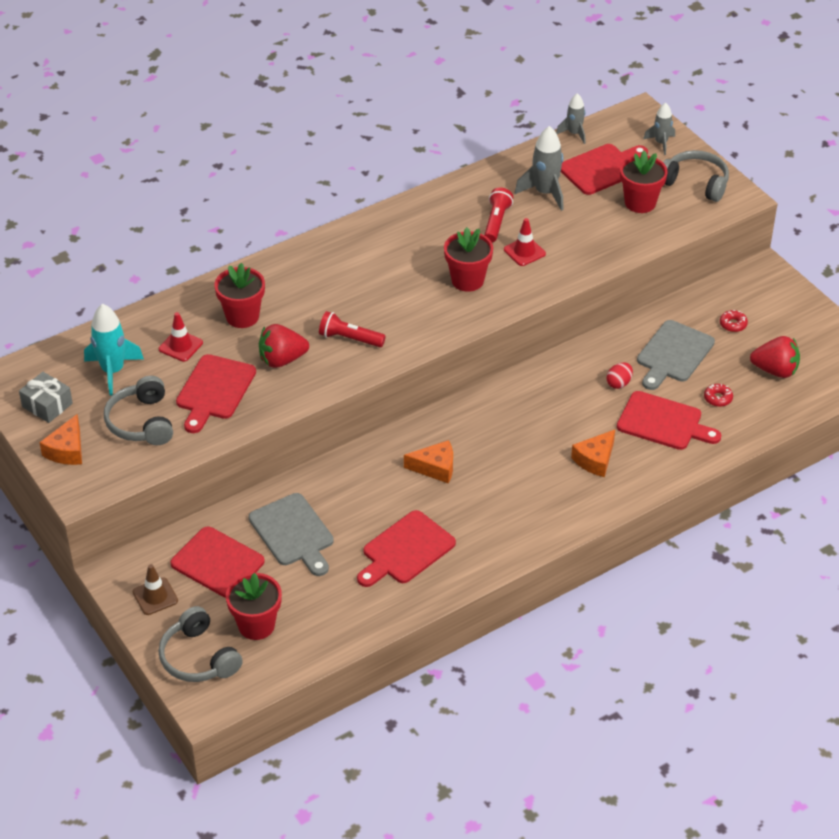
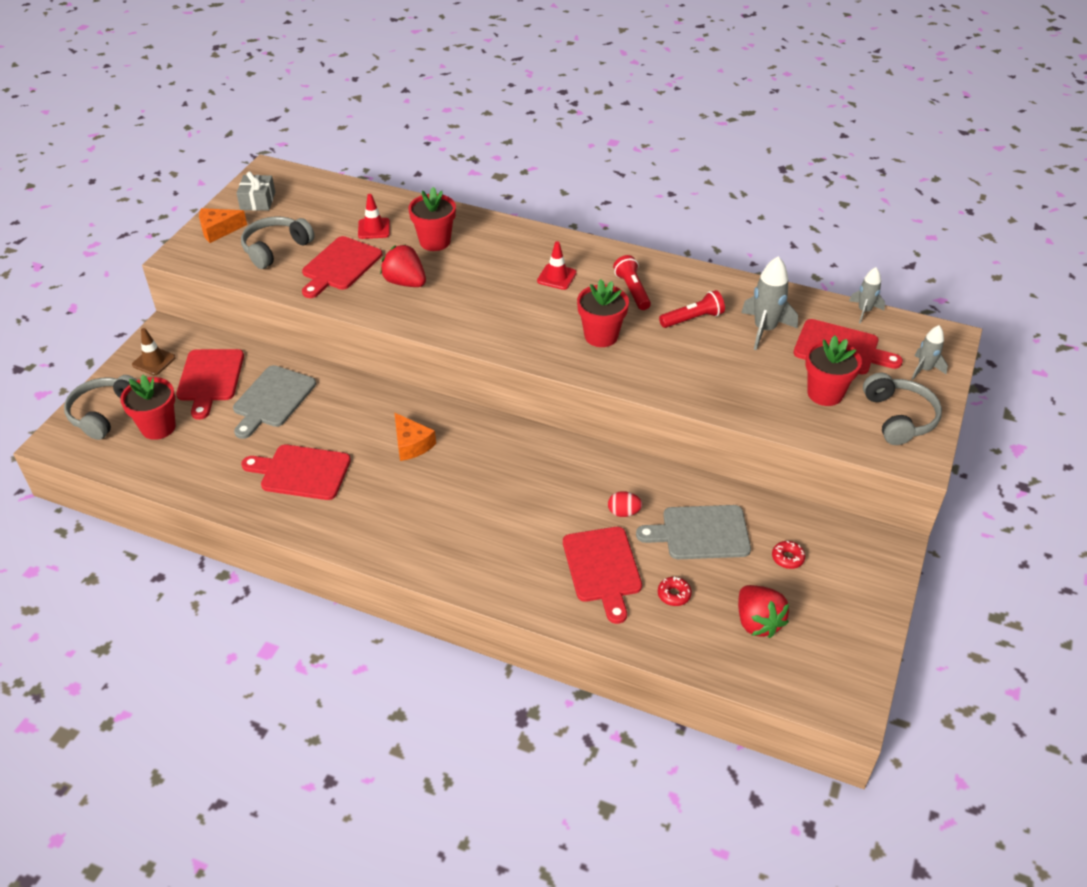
camera: 55 degrees right, 0 degrees up
(113, 371) = (318, 212): turquoise rocket -> none
(214, 390) = (340, 266): red cutting board -> red cutting board turned 45 degrees counterclockwise
(349, 338) = (463, 305): red flashlight -> red flashlight (632, 290)
(524, 252) = (674, 352): red traffic cone -> red traffic cone (556, 277)
(595, 460) = (510, 542): orange cheese -> none

